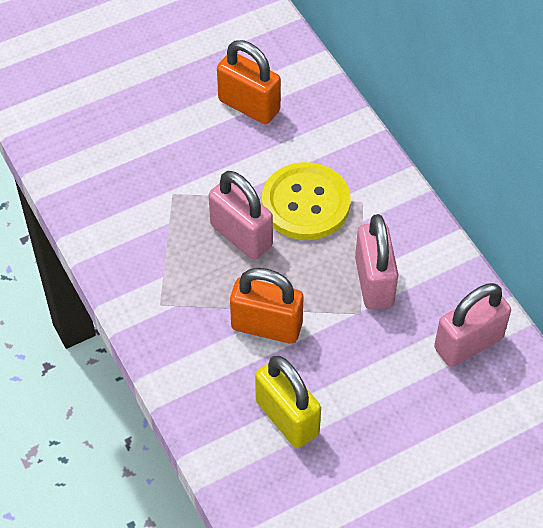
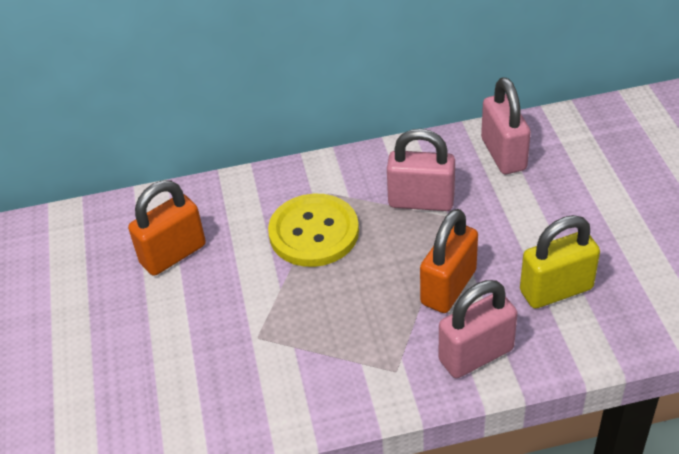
camera: 70 degrees left, 10 degrees down
(241, 236) = (334, 288): pink padlock -> pink padlock (476, 355)

